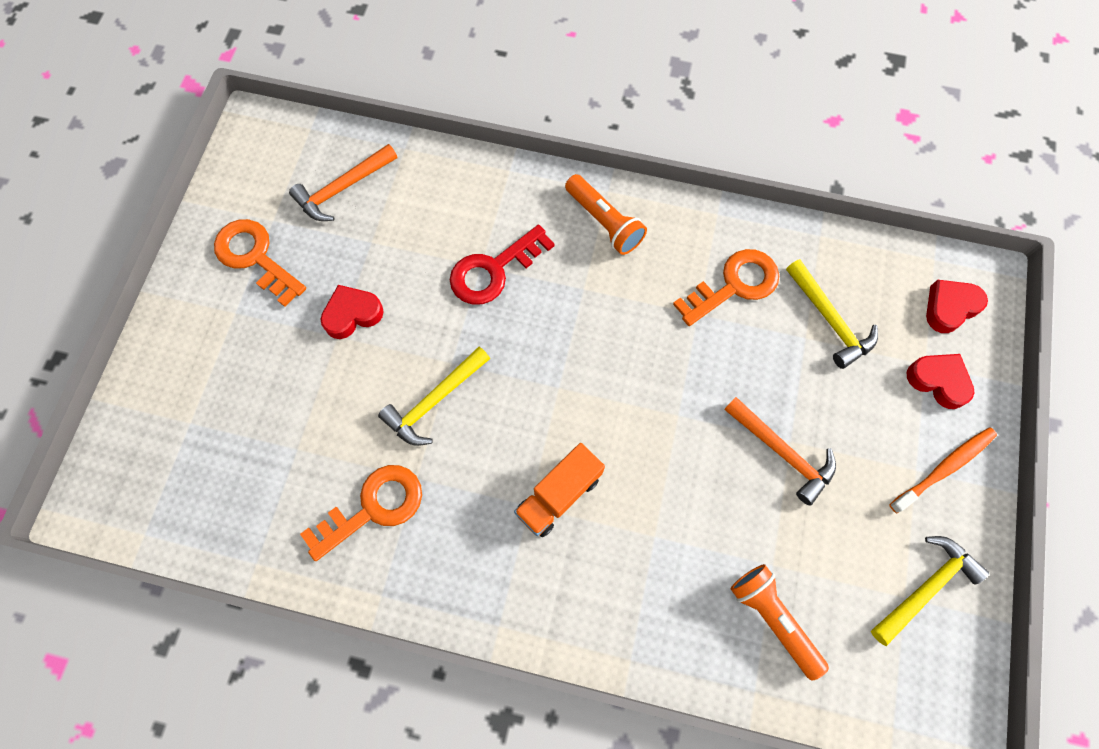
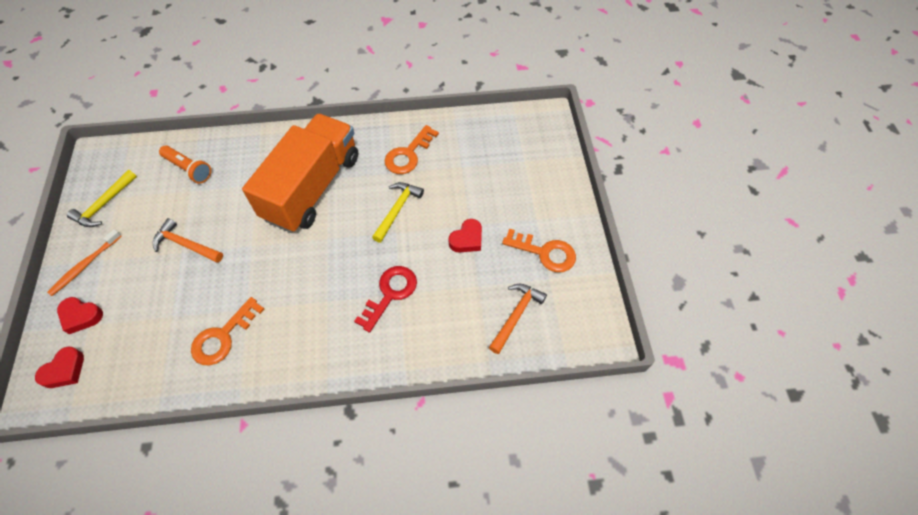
camera: 160 degrees right, 10 degrees down
(559, 495) = (312, 187): orange truck -> orange truck, size x2.29
(604, 222) = (324, 352): orange flashlight -> none
(830, 320) = (154, 334): yellow hammer -> none

